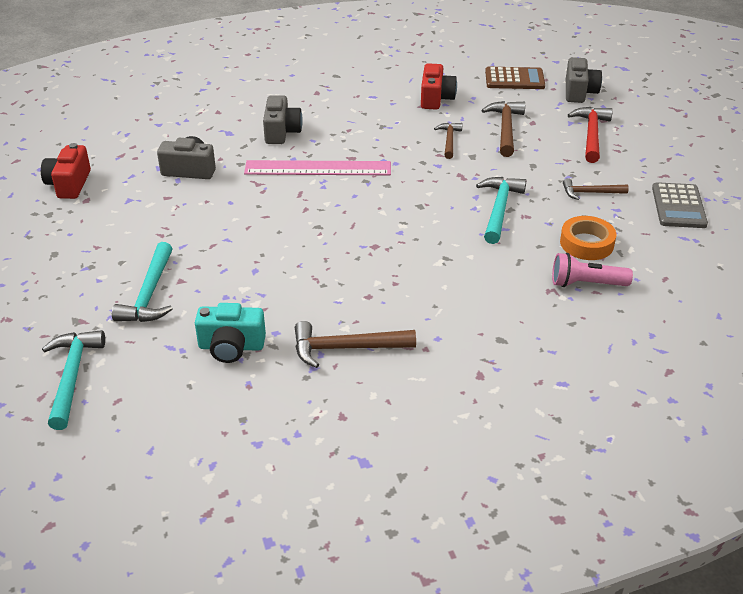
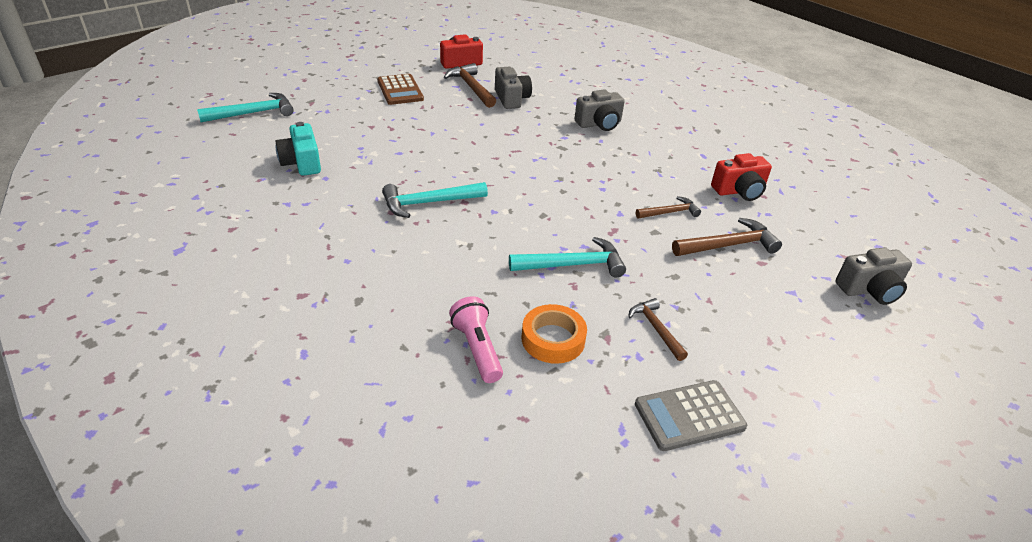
camera: 65 degrees right, 0 degrees up
(149, 294) = (350, 118): turquoise hammer -> turquoise hammer (429, 203)
(318, 168) = (559, 151): pink ruler -> none
(346, 348) = (316, 214): brown hammer -> brown hammer (471, 87)
(514, 79) = (838, 235): brown calculator -> brown calculator (400, 90)
(591, 134) = (782, 313): red hammer -> none

